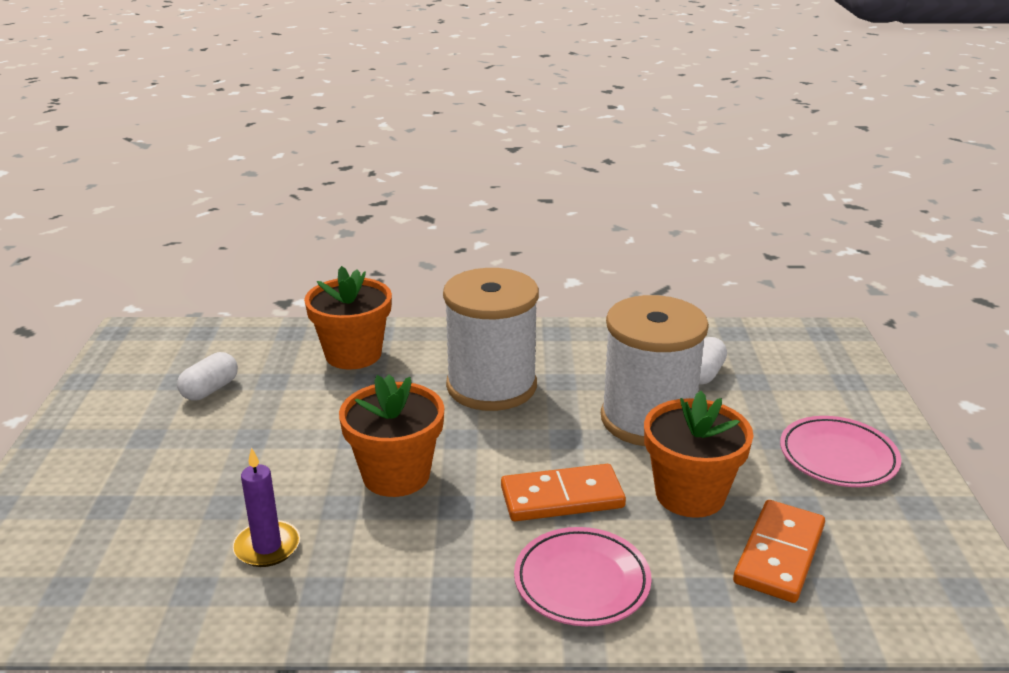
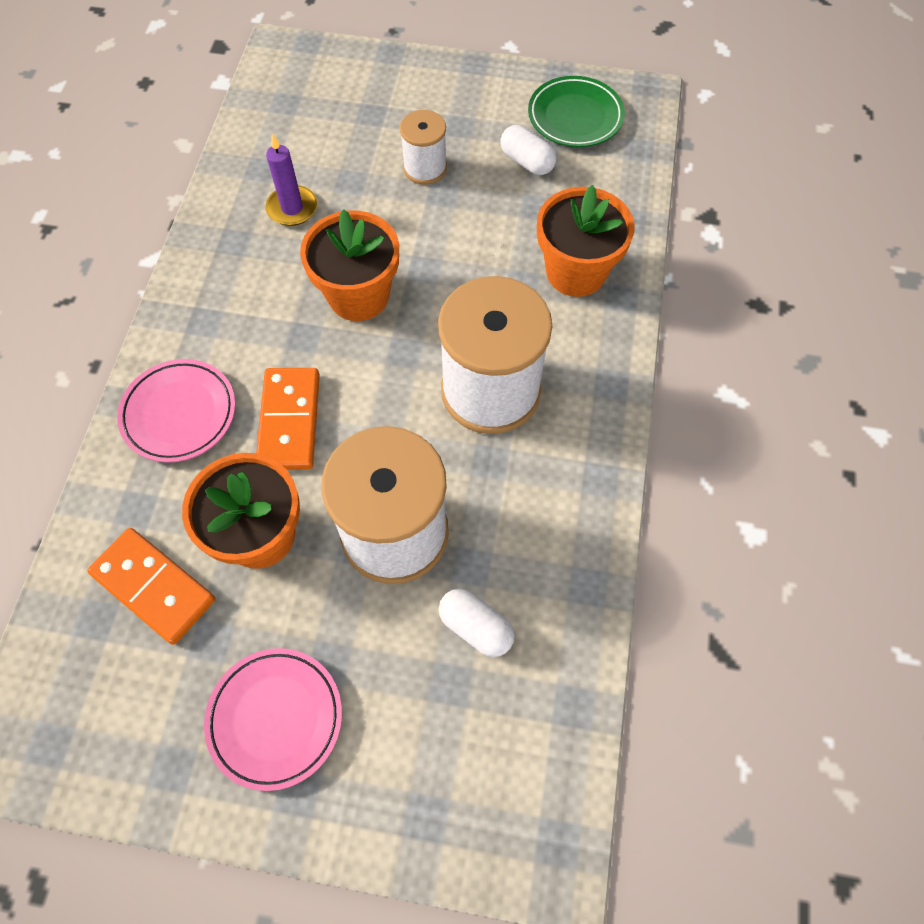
camera: 100 degrees right, 35 degrees up
(150, 367) = (575, 117): none -> green plate
(211, 453) = (425, 168): none -> white spool

